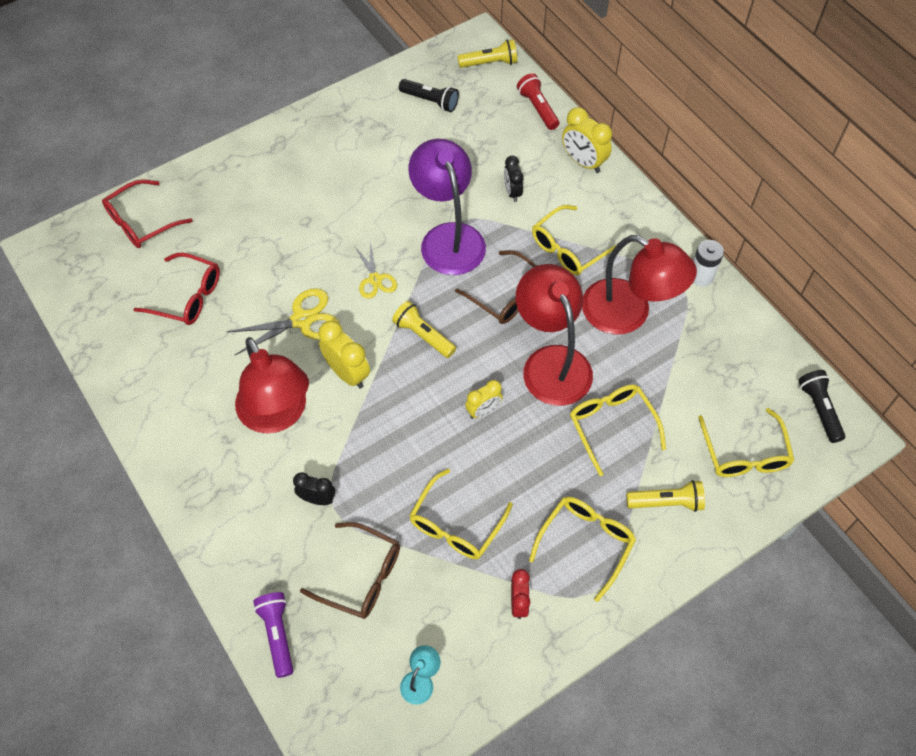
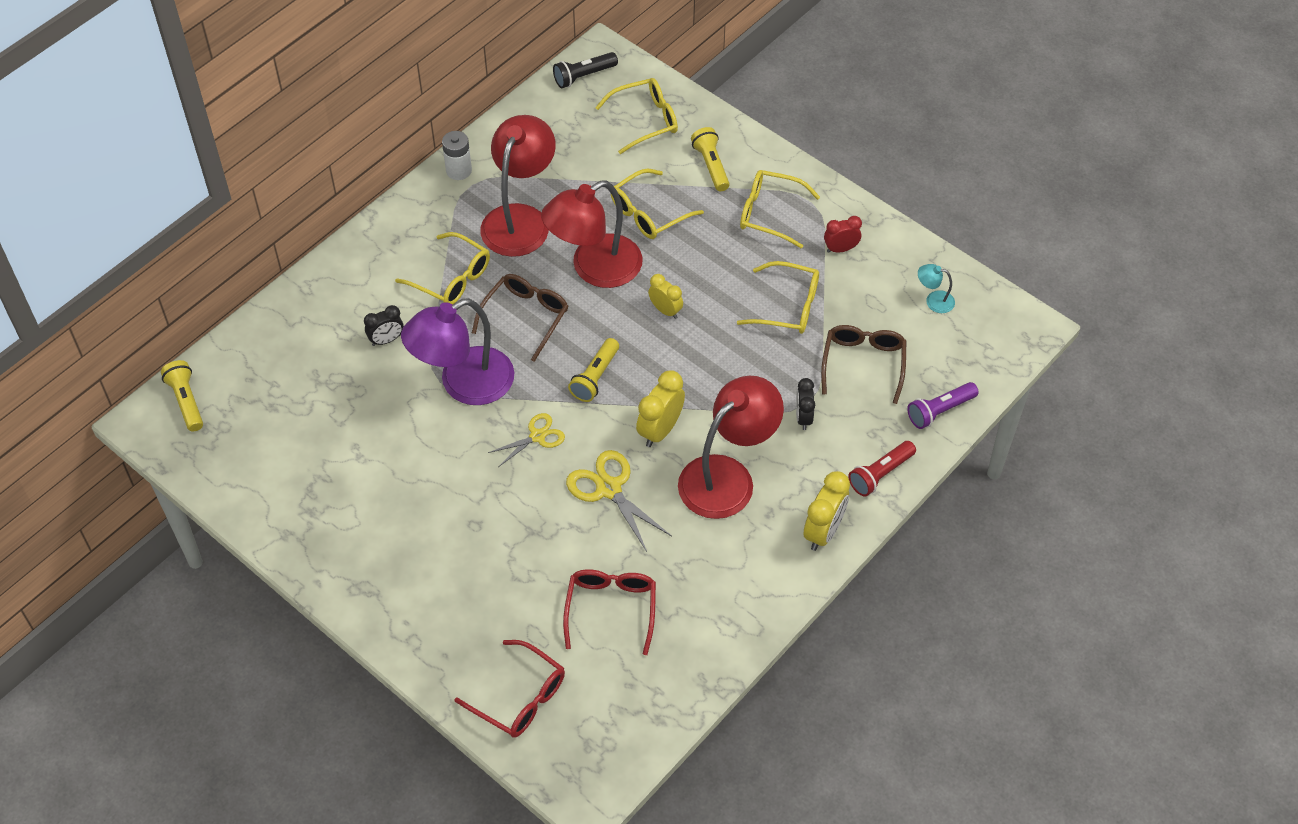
camera: 105 degrees left, 5 degrees down
(430, 101) = (261, 447): black flashlight -> none
(538, 108) = (254, 340): red flashlight -> red flashlight (880, 474)
(583, 162) = (329, 285): yellow clock -> yellow clock (823, 531)

